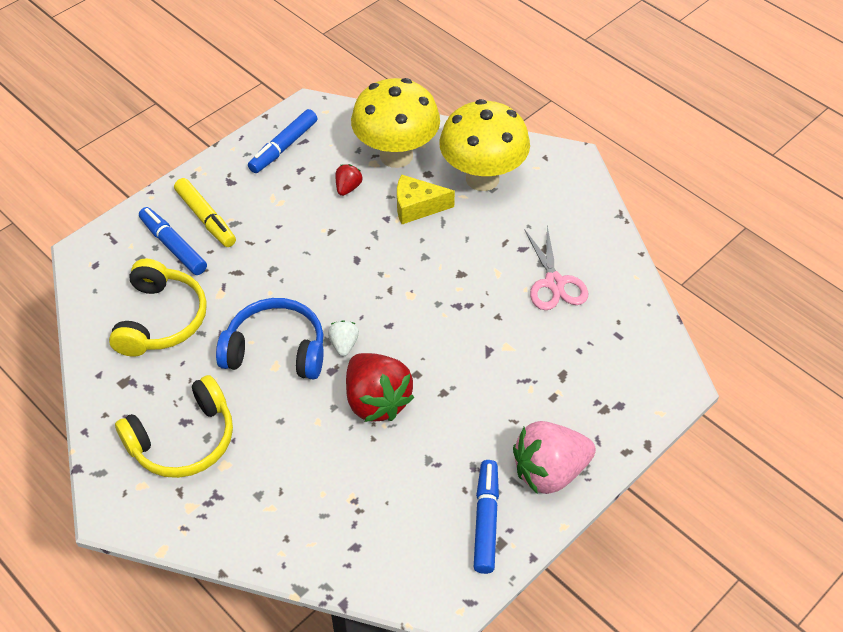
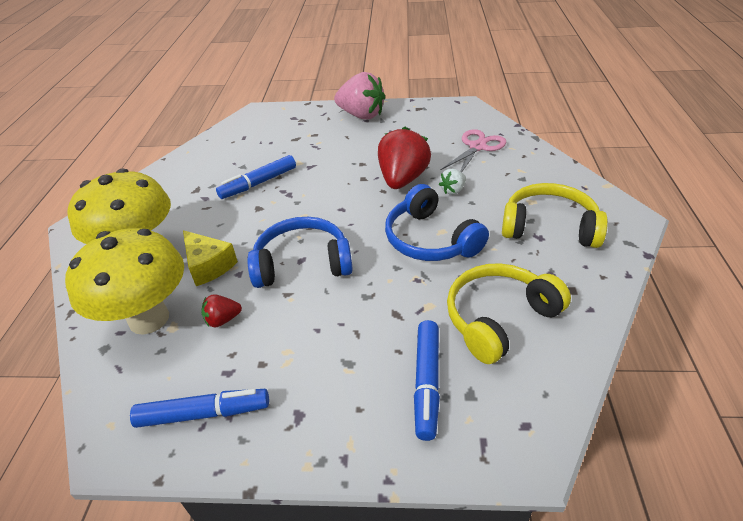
camera: 130 degrees left, 10 degrees down
(206, 218) = (367, 389): yellow marker -> none
(344, 344) = (382, 215): white strawberry -> white strawberry (453, 190)
(351, 257) = (302, 263): none -> blue headphones
(486, 520) = (414, 116): blue marker -> blue marker (258, 183)
(554, 283) = (225, 172): pink scissors -> pink scissors (477, 147)

